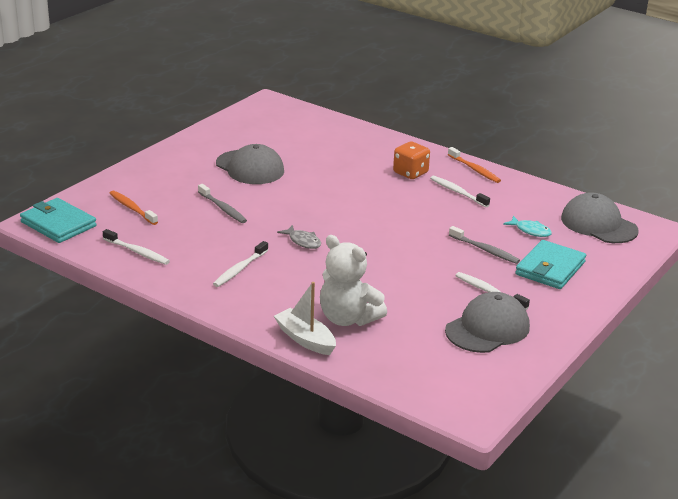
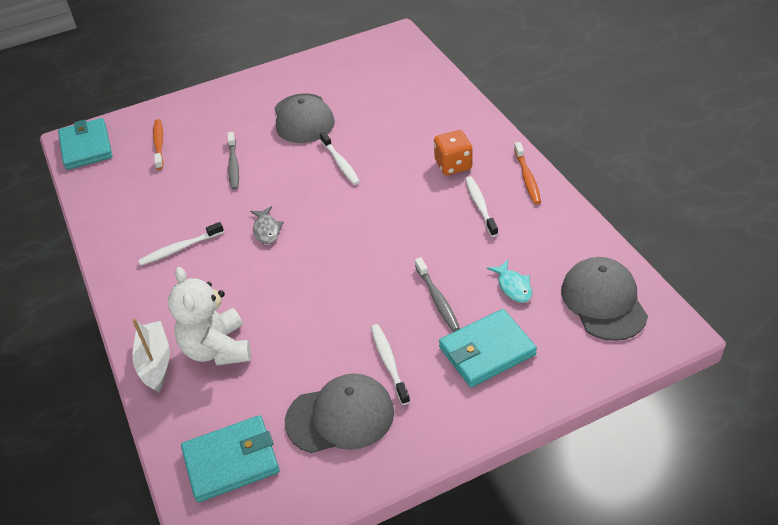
camera: 35 degrees right, 15 degrees up
(137, 252) = (116, 199): white toothbrush -> white toothbrush (340, 163)
(435, 374) = (231, 461): none -> turquoise wallet

